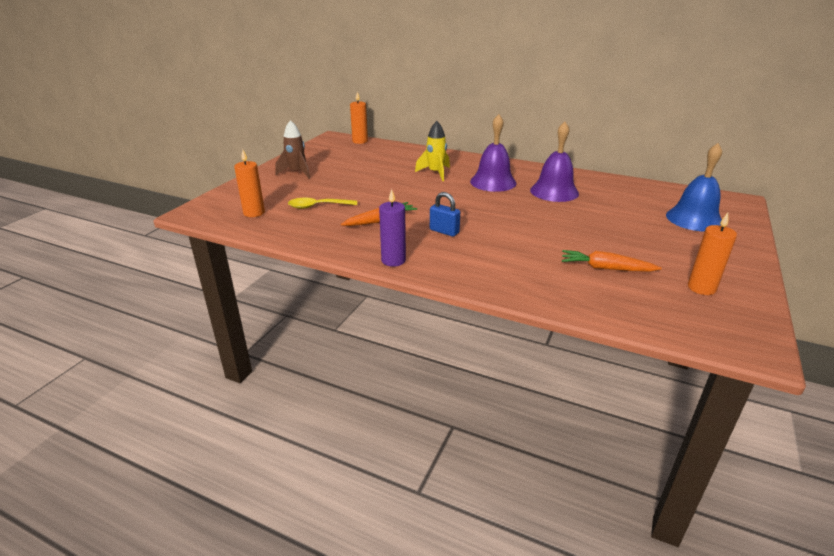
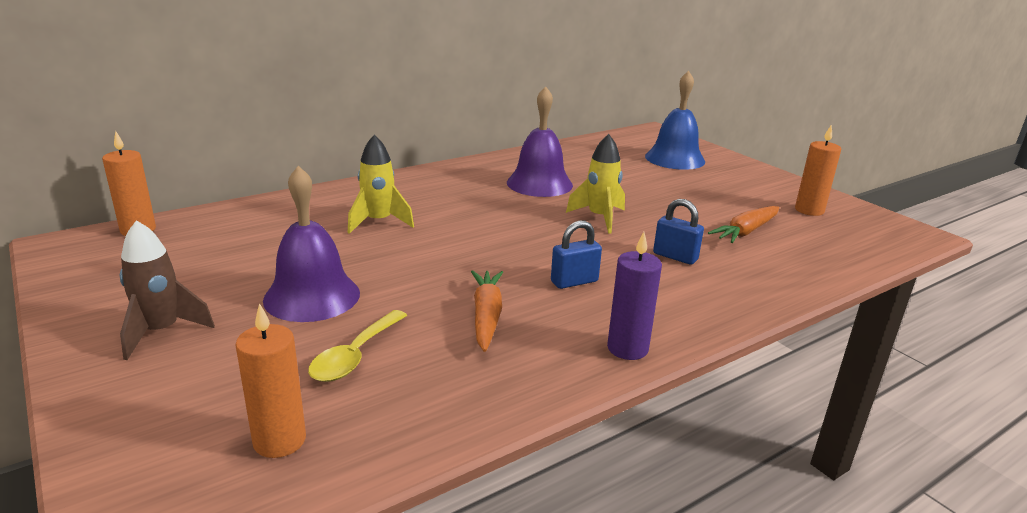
camera: 60 degrees left, 5 degrees down
(493, 182) = (465, 201): purple bell -> purple bell (312, 296)
(522, 252) = (675, 256): none -> blue padlock
(537, 219) = (599, 218): none -> yellow rocket

